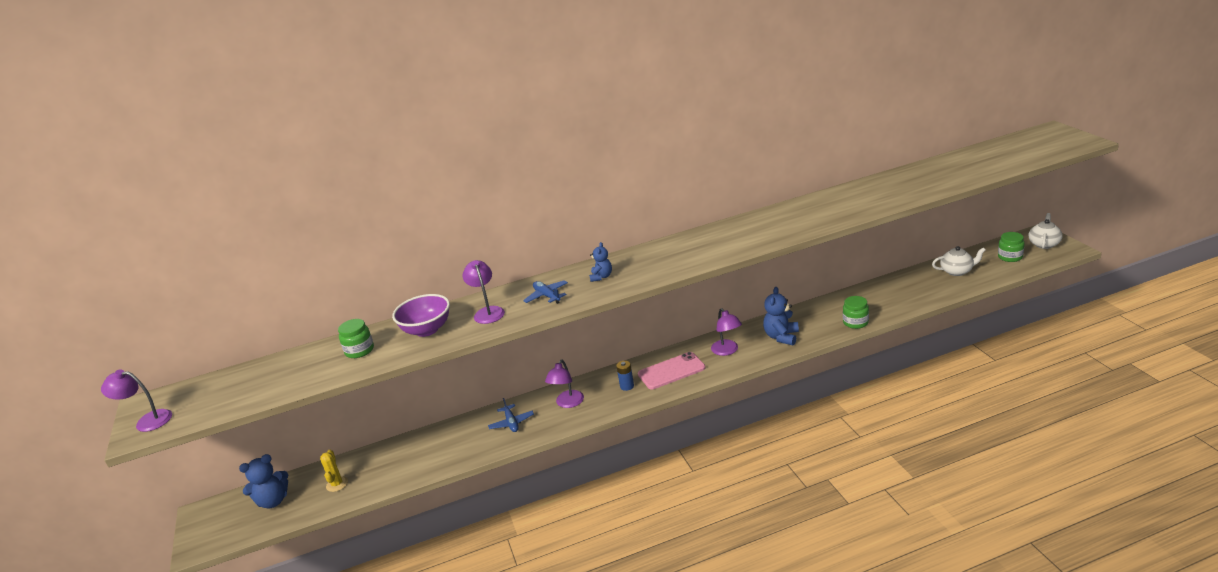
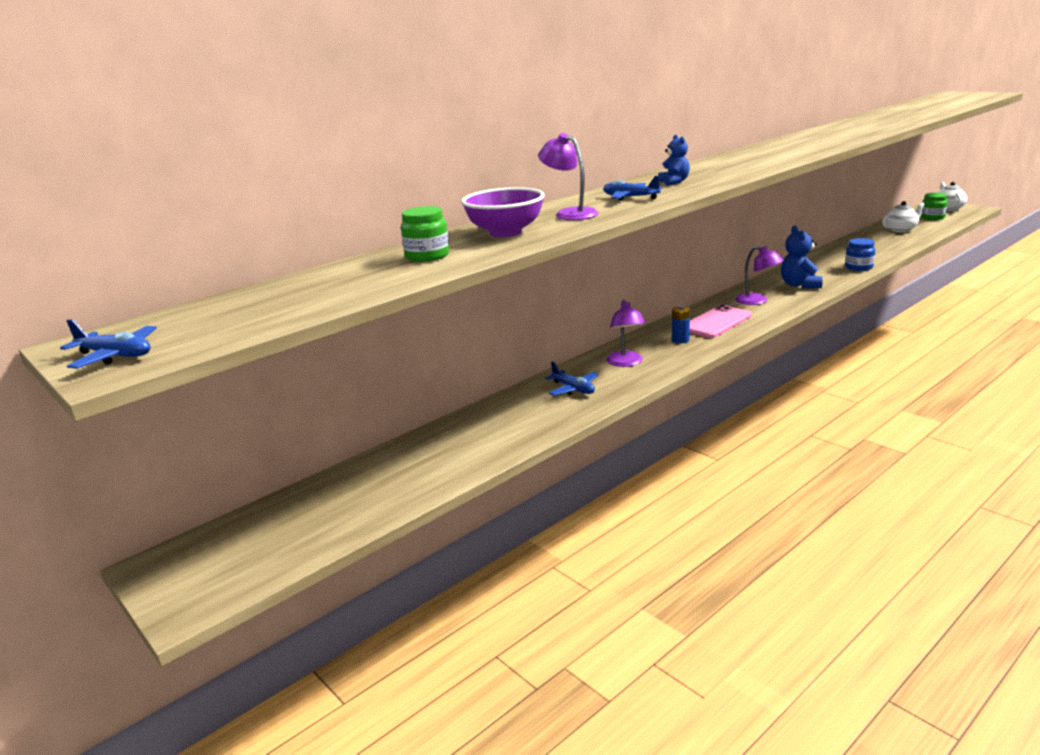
camera: 25 degrees left, 5 degrees down
(147, 421) = (115, 356): purple lamp -> blue plane
(273, 501) = (284, 526): blue teddy bear -> none
(337, 484) = (377, 487): yellow cactus -> none
(855, 322) = (858, 267): green jar -> blue jar

